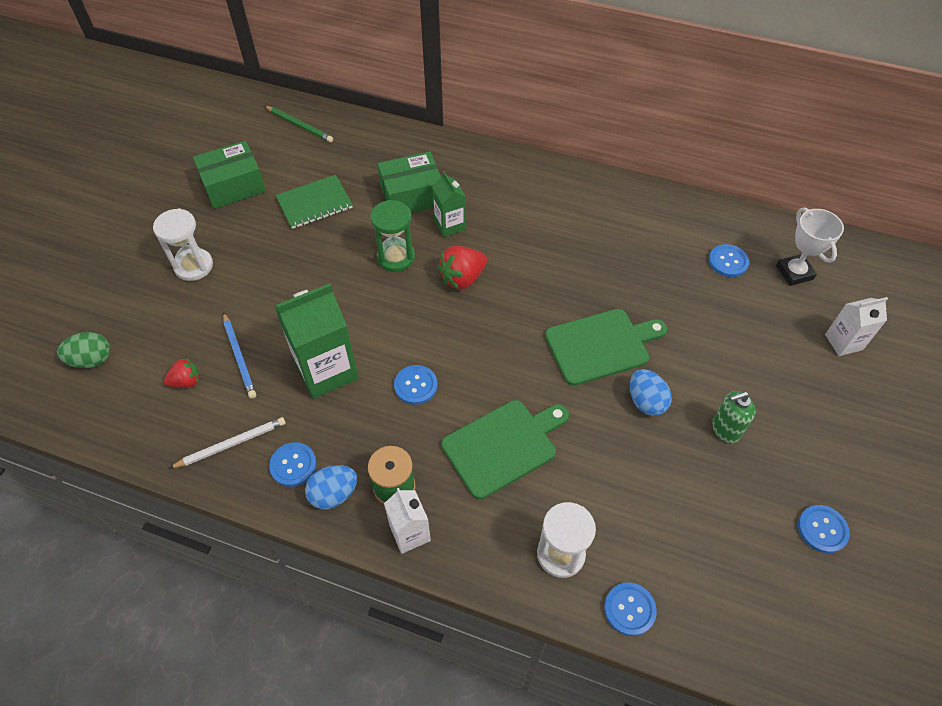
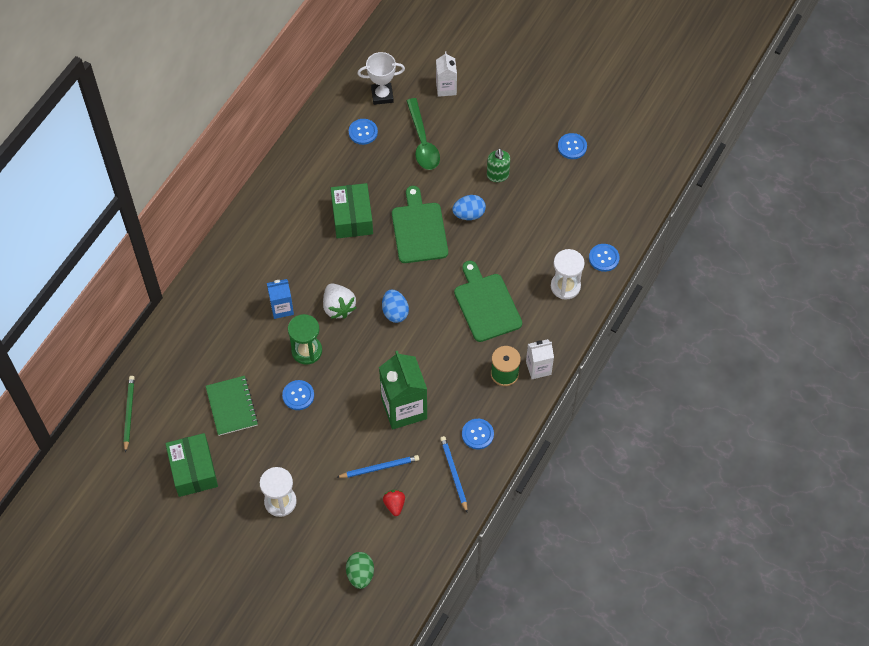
camera: 80 degrees left, 5 degrees up
(231, 444) = (453, 473): white pencil -> blue pencil
(299, 125) = (129, 413): green pencil -> green pencil turned 45 degrees counterclockwise
(334, 494) = (503, 410): blue egg -> blue egg (395, 312)
(412, 195) = (242, 331): green box -> green box (352, 217)
(415, 385) = (428, 351): blue button -> blue button (298, 395)
(450, 225) = (282, 308): green carton -> blue carton
(462, 278) = (338, 307): red strawberry -> white strawberry
(742, 328) = (422, 142): none -> green spoon

